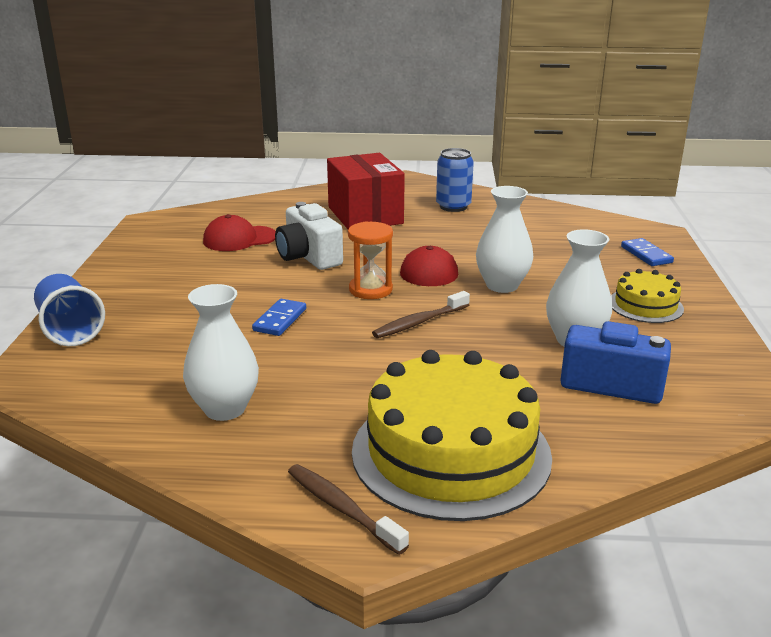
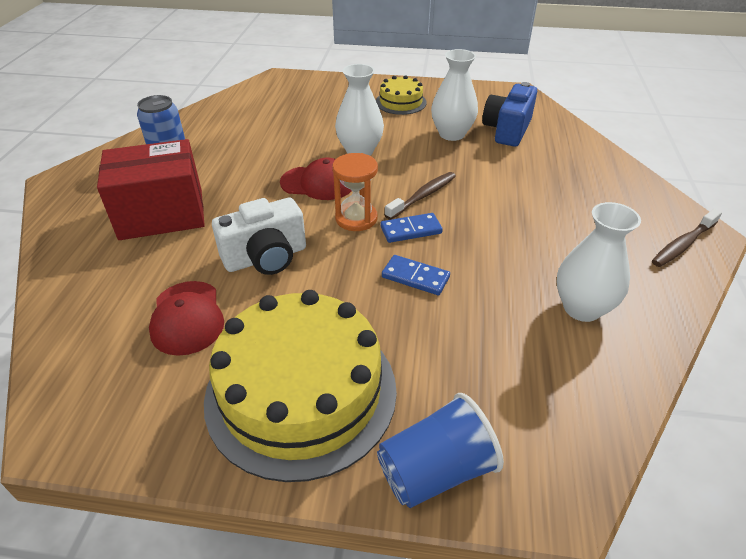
camera: 85 degrees left, 15 degrees up
(419, 322) = (423, 196): brown toothbrush -> brown toothbrush turned 105 degrees counterclockwise
(451, 452) = (604, 196): yellow cake -> yellow cake (301, 392)
(646, 255) = (318, 88): blue domino -> blue domino (411, 230)

